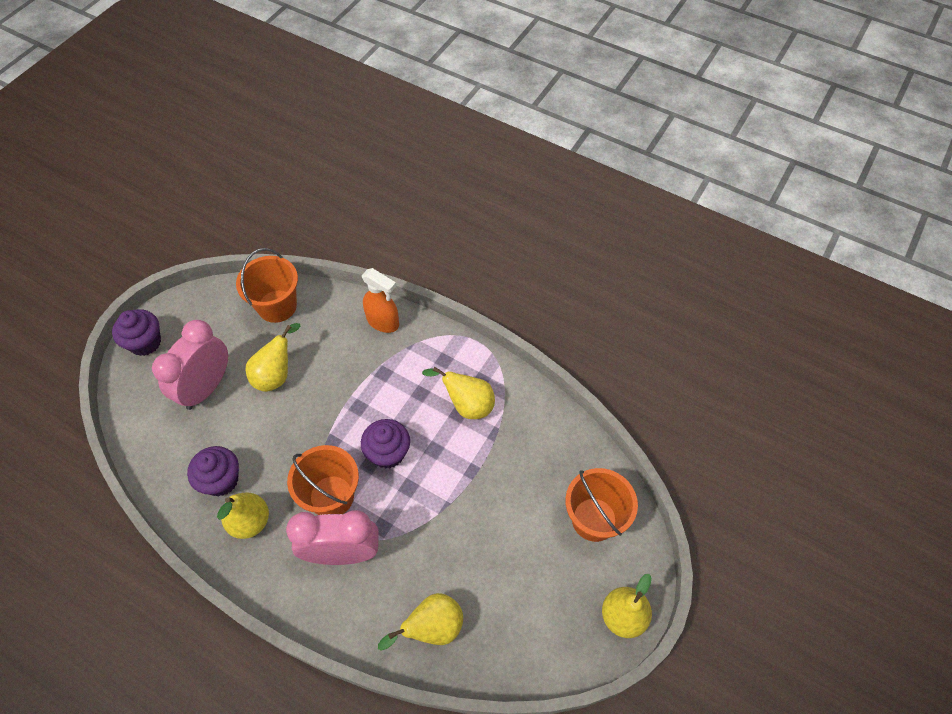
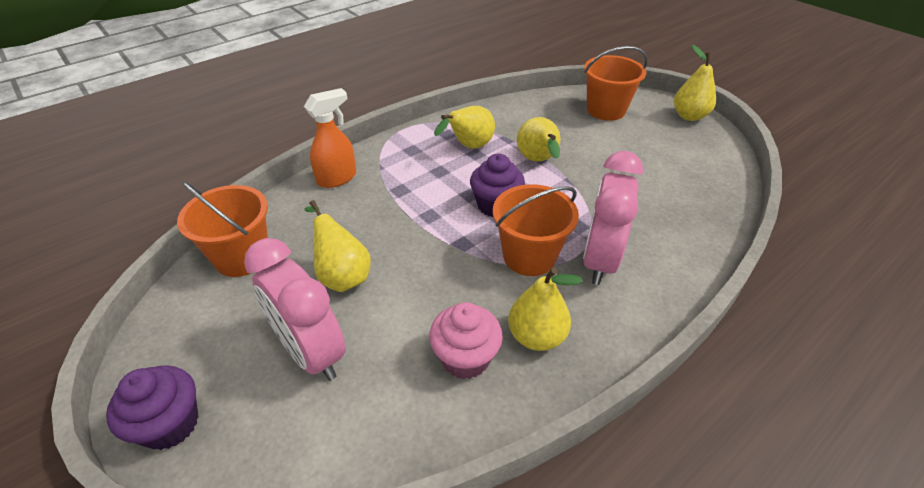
camera: 70 degrees left, 15 degrees down
(221, 480) = (465, 358): purple cupcake -> pink cupcake
(432, 628) = (690, 213): yellow pear -> yellow pear (538, 161)

